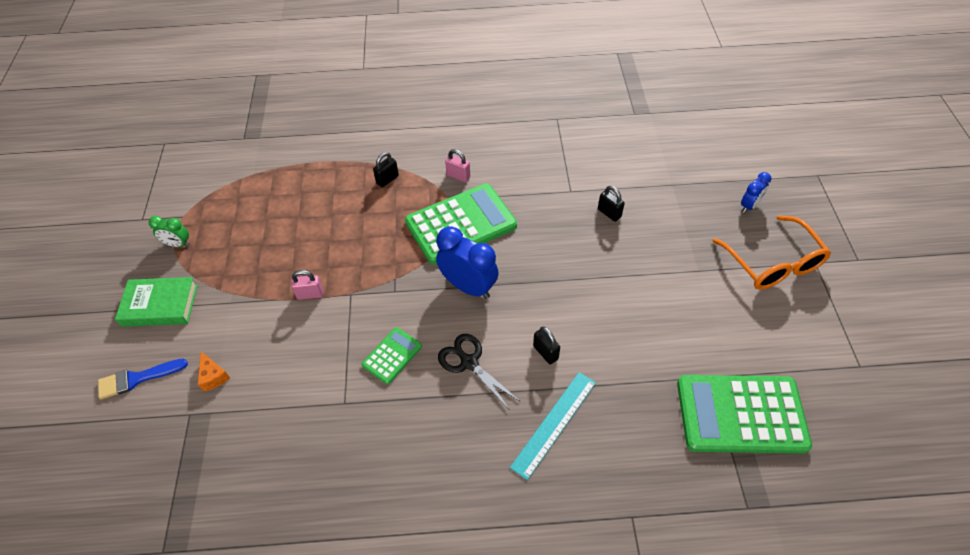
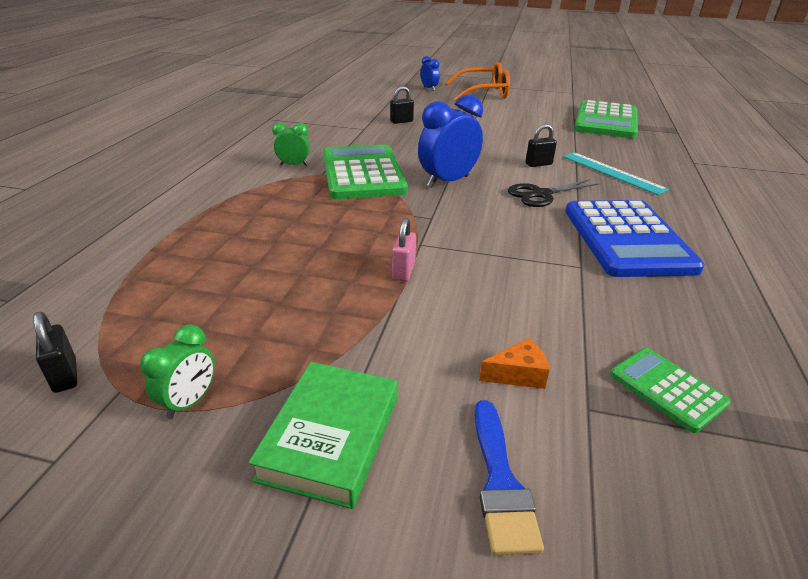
camera: 75 degrees left, 20 degrees down
(387, 179) = (254, 199): black padlock -> black padlock (65, 376)
(392, 355) = (521, 230): green calculator -> green calculator (667, 389)
(400, 437) = (627, 239): none -> blue calculator
(458, 176) = (293, 165): pink padlock -> green clock

